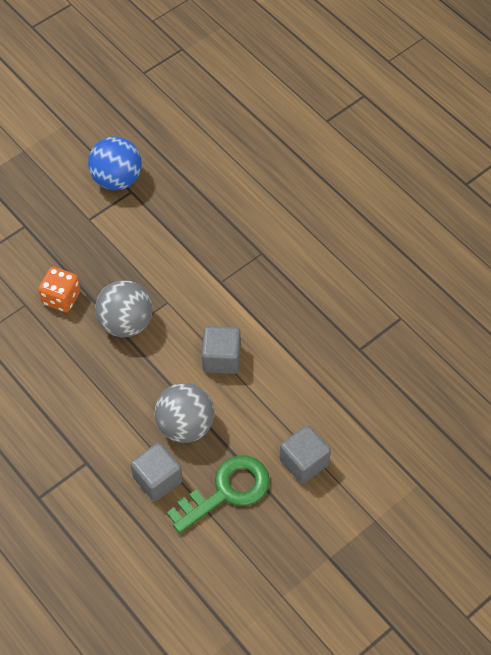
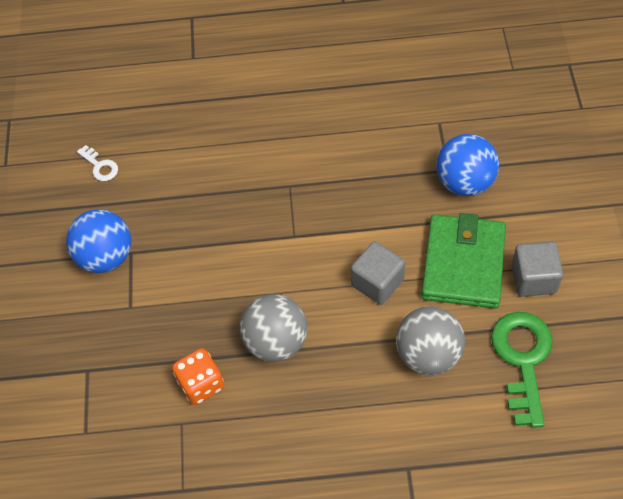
camera: 50 degrees left, 0 degrees up
(157, 479) = (470, 412): grey cube -> none
(186, 127) = (100, 166): none -> white key
(280, 407) = (463, 264): none -> green wallet
(357, 367) = (464, 182): none -> blue ball

